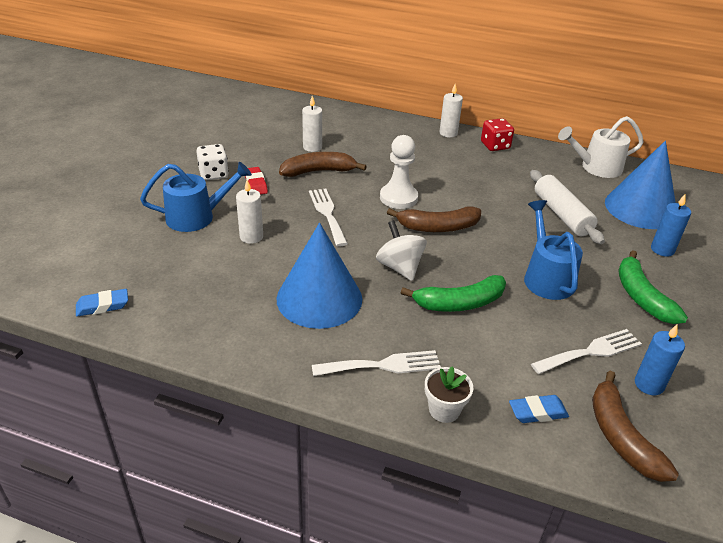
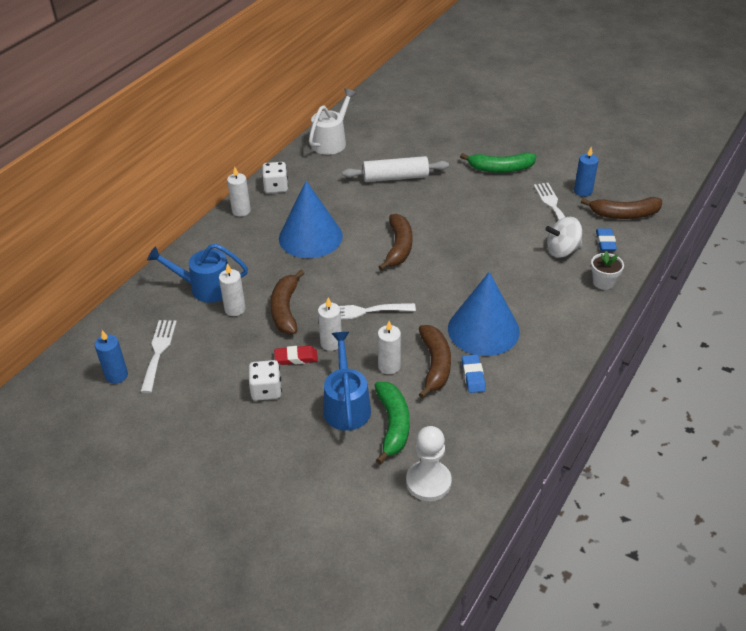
camera: 75 degrees left, 5 degrees up
(102, 306) = (477, 473): blue eraser -> blue eraser (473, 376)
(257, 266) = (435, 365): none -> brown banana
(278, 200) = (331, 343): none -> white candle
(382, 365) = (561, 304): white fork -> white fork (158, 352)
(398, 198) = (348, 262): white pawn -> white pawn (428, 482)
(400, 267) = (450, 278): white spinning top -> white spinning top (562, 250)
(459, 303) = (498, 254): green banana -> green banana (393, 425)
(495, 146) = (276, 187): red dice -> white dice
(546, 277) = (473, 205): blue watering can -> blue watering can (205, 288)
(596, 167) = (331, 141): white watering can -> white watering can turned 150 degrees counterclockwise
(640, 208) = (396, 137): blue cone -> blue cone (310, 237)
(662, 250) = (450, 144): blue candle -> blue candle (116, 375)

